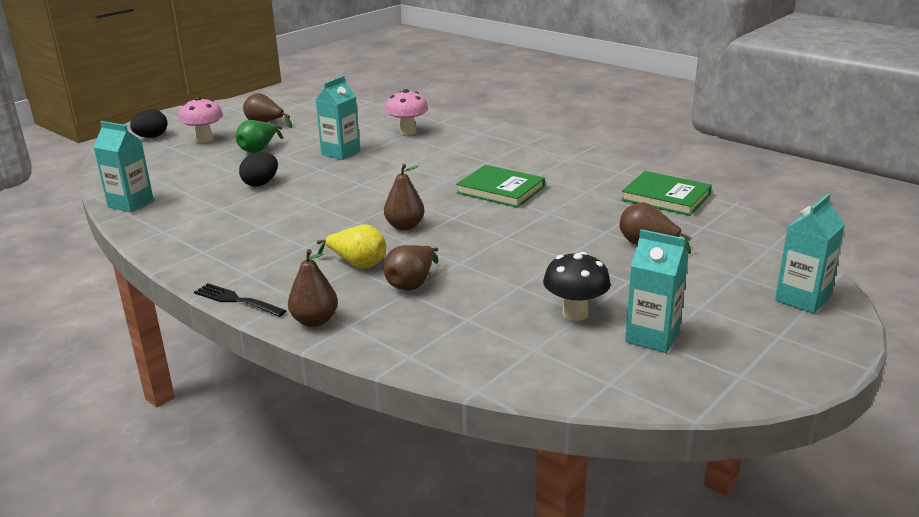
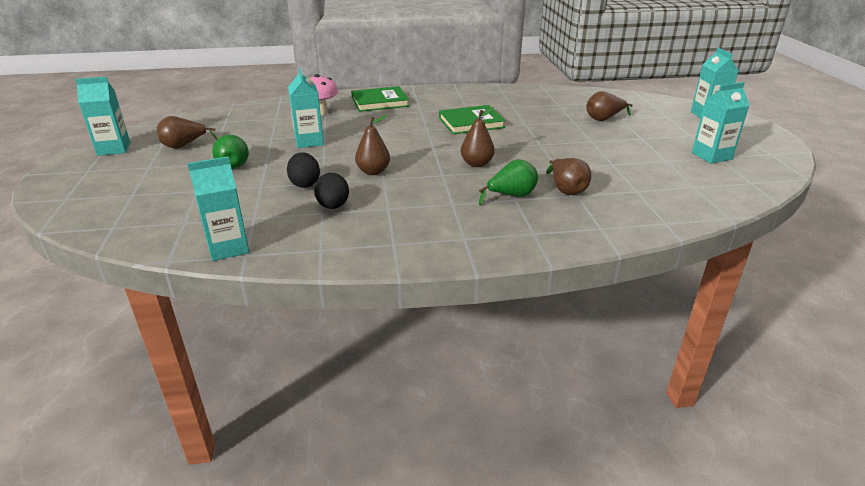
camera: 50 degrees left, 5 degrees up
(151, 137) = (88, 195): black egg -> black egg (333, 206)
(204, 139) = (156, 176): pink mushroom -> none
(228, 110) = (114, 149): none -> turquoise carton
(236, 300) = (505, 256): black fork -> none
(314, 321) = (579, 237): brown pear -> brown pear (373, 172)
(357, 264) = (511, 196): yellow pear -> green pear
(575, 313) = (664, 163): black mushroom -> none
(666, 197) = (553, 95): green book -> green book (379, 102)

